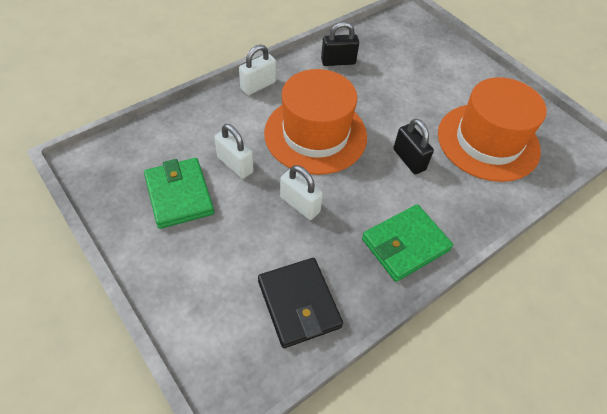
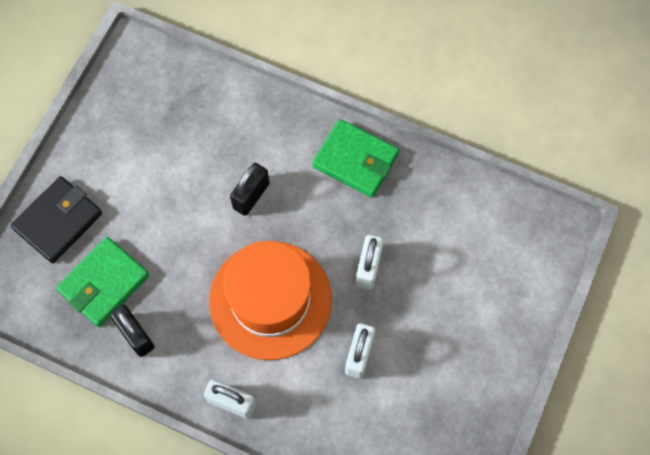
camera: 115 degrees left, 15 degrees up
(179, 195) = (427, 383): green wallet -> green wallet (104, 283)
(299, 304) = (465, 217): black wallet -> black wallet (58, 221)
(488, 141) = (180, 132): orange hat -> none

